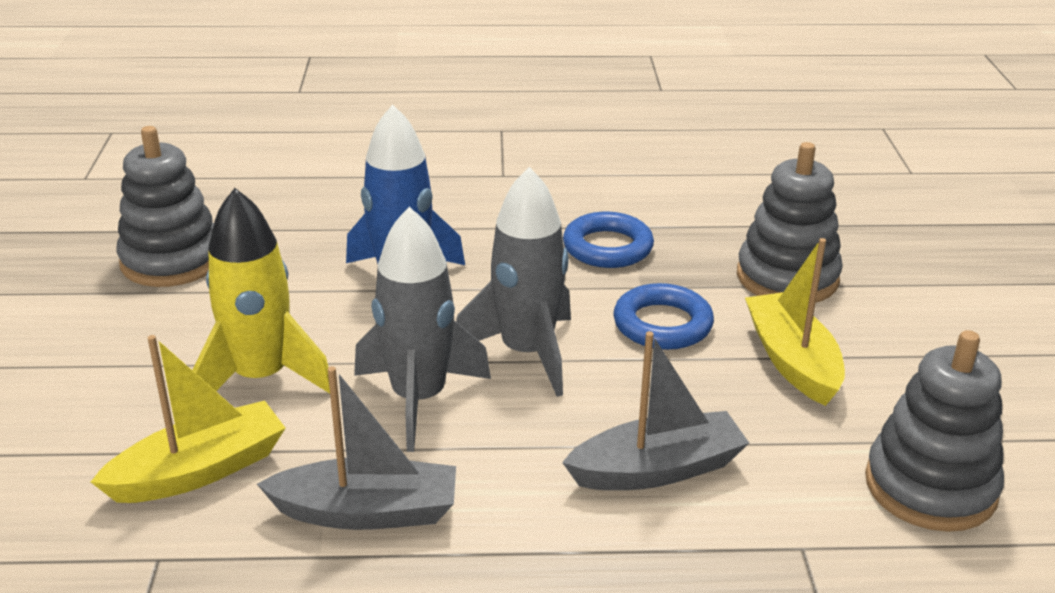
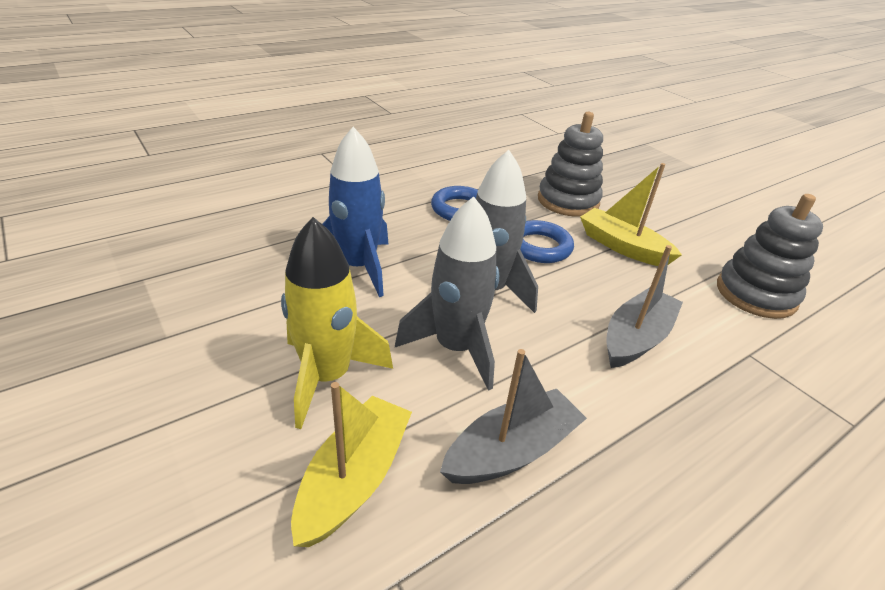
camera: 35 degrees left, 5 degrees up
(172, 260) = (158, 306): grey stacking toy -> none

